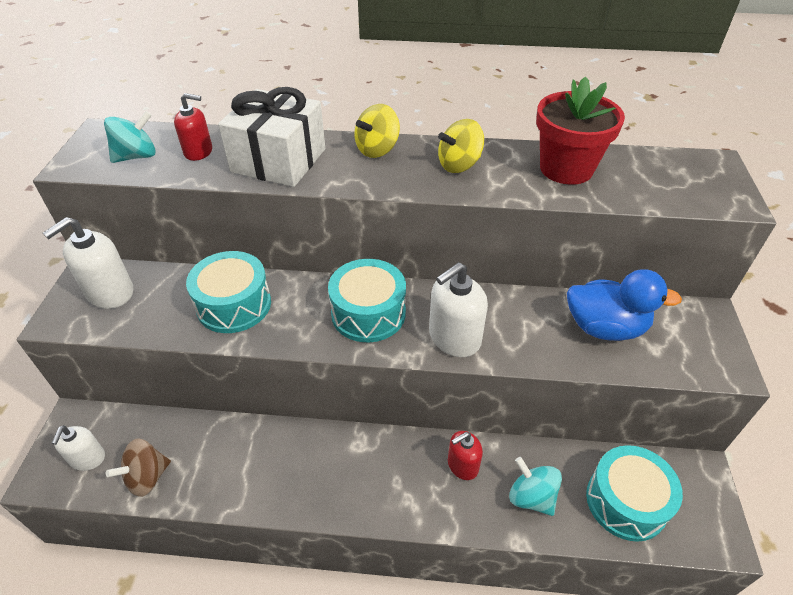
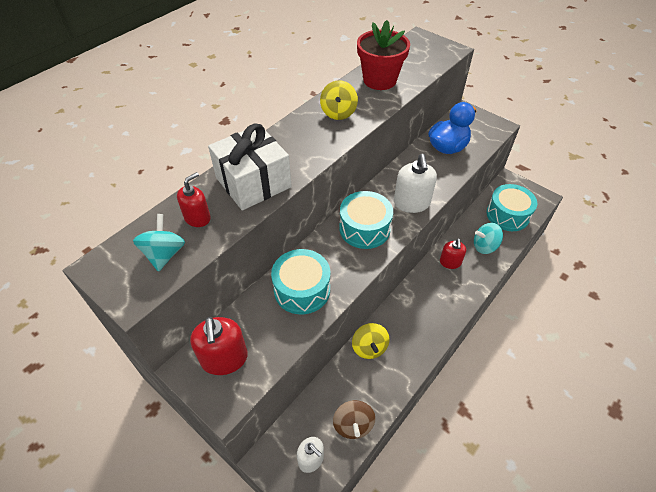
camera: 55 degrees left, 5 degrees up
(110, 292) = (224, 358): white soap dispenser -> red soap dispenser
(377, 149) = (289, 135): yellow spinning top -> yellow spinning top (369, 347)

